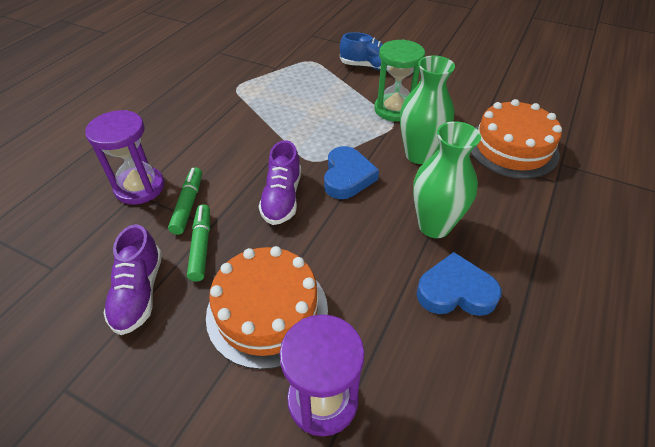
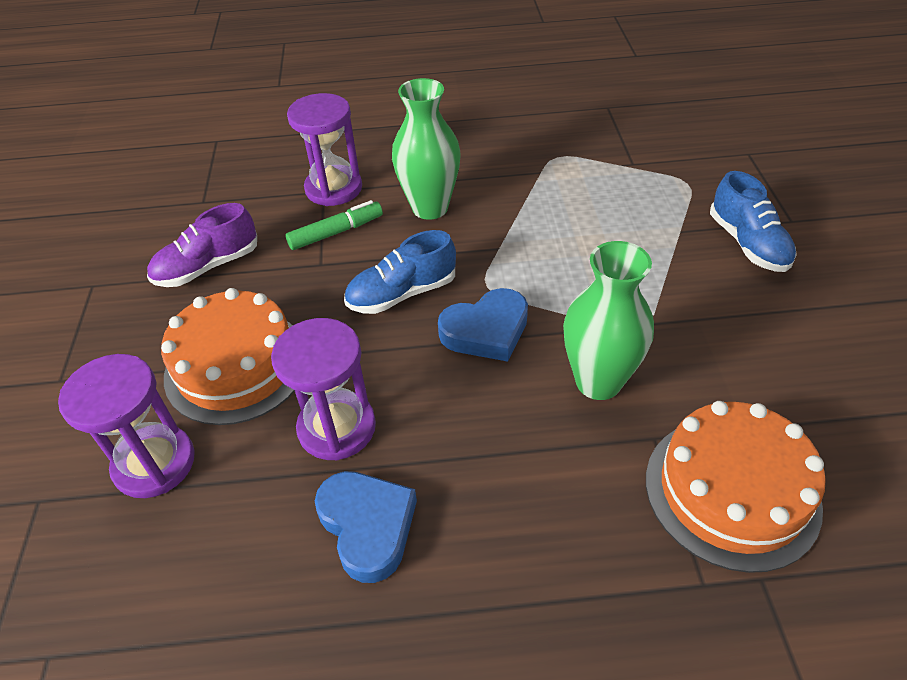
camera: 60 degrees right, 0 degrees up
(201, 246) = (288, 273): green marker -> none
(282, 198) = (402, 294): purple shoe -> blue shoe
(369, 276) = (337, 427): none -> purple hourglass
(394, 109) = (673, 312): green hourglass -> none
(434, 226) = (468, 457): green vase -> green vase (430, 208)

